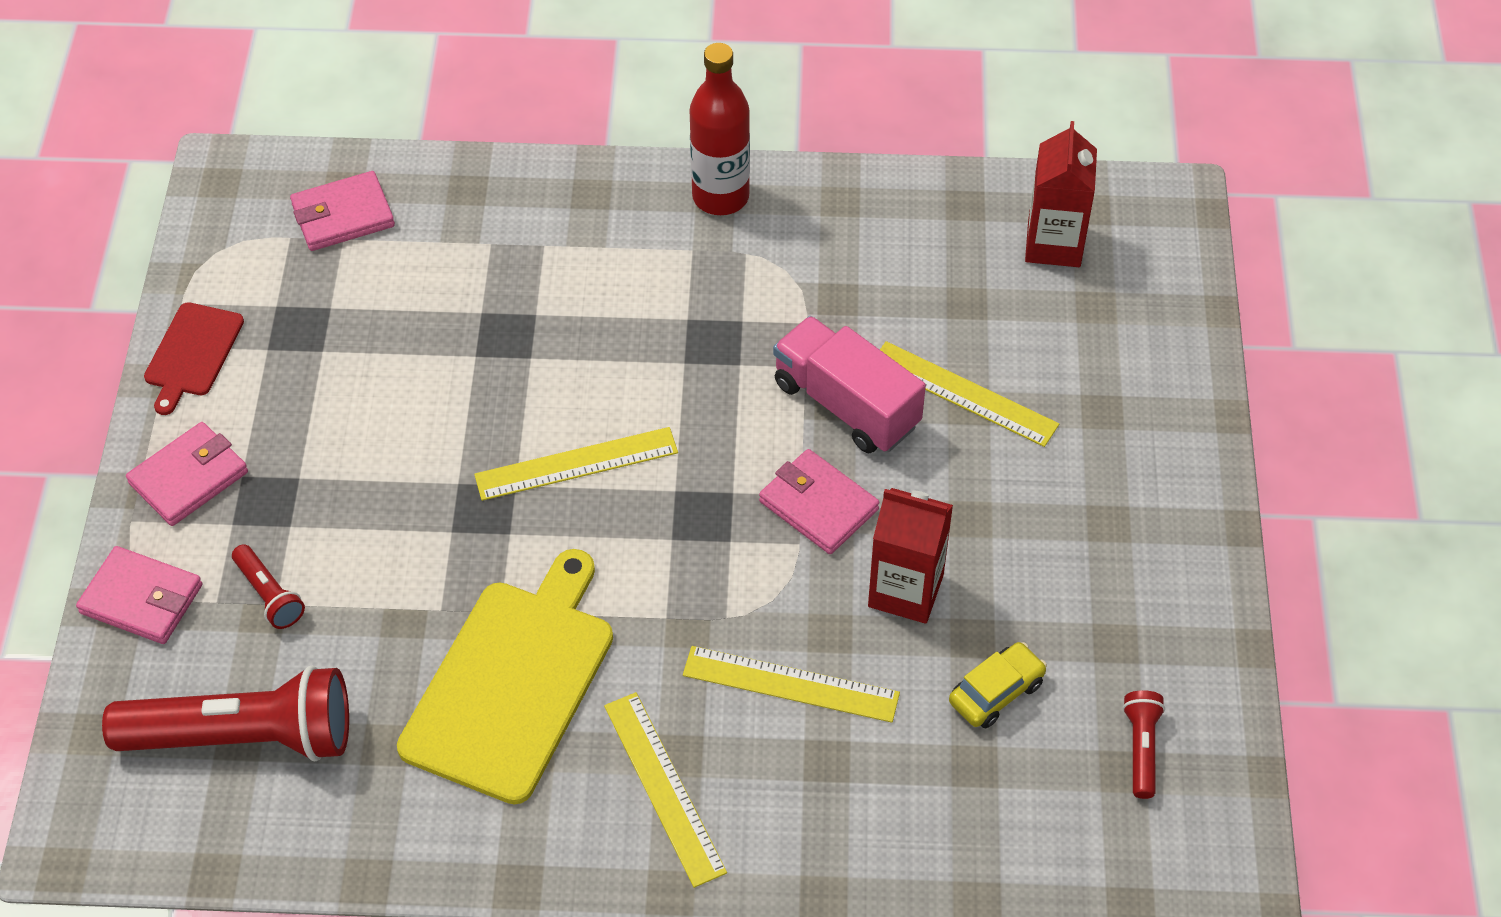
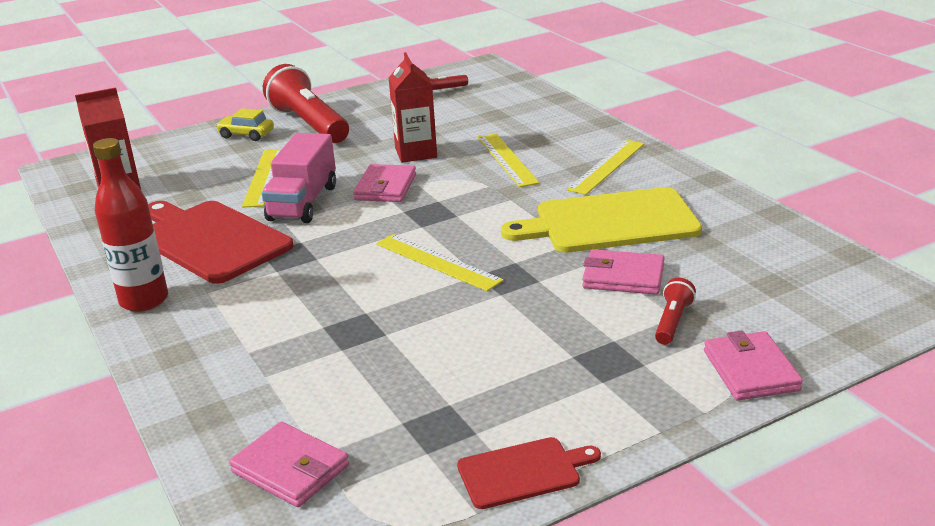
camera: 120 degrees left, 25 degrees down
(189, 478) = (635, 405): pink wallet -> pink wallet (623, 277)
(244, 737) = (769, 283): red flashlight -> red flashlight (309, 124)
(818, 287) = (210, 240): none -> red cutting board
(996, 692) = (449, 121): yellow car -> yellow car (246, 135)

